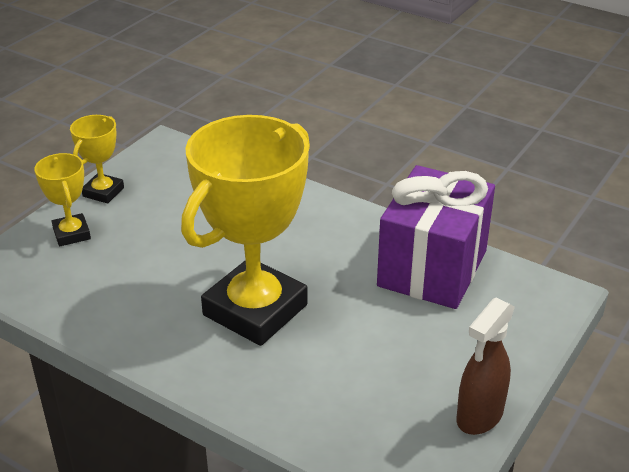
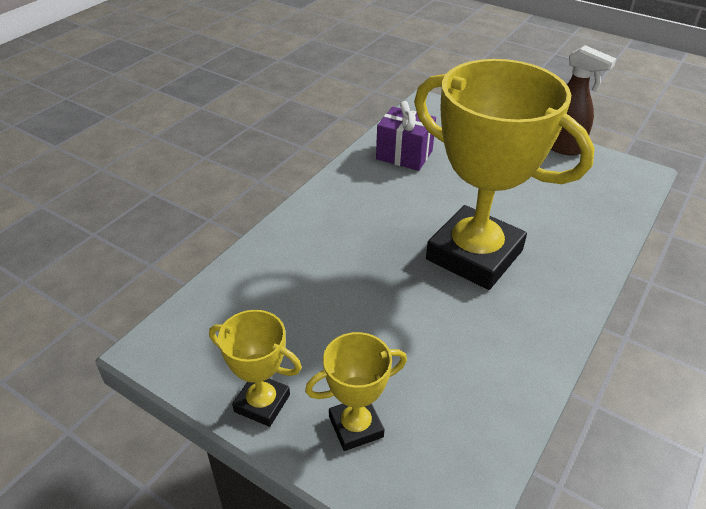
camera: 90 degrees left, 5 degrees up
(432, 268) = (404, 155): purple gift -> purple gift, size x0.56

